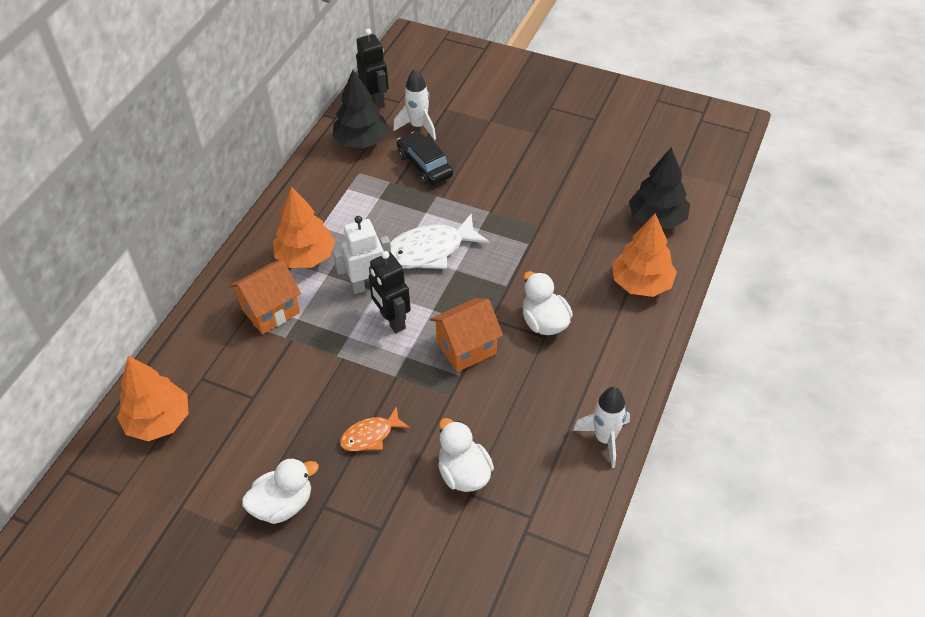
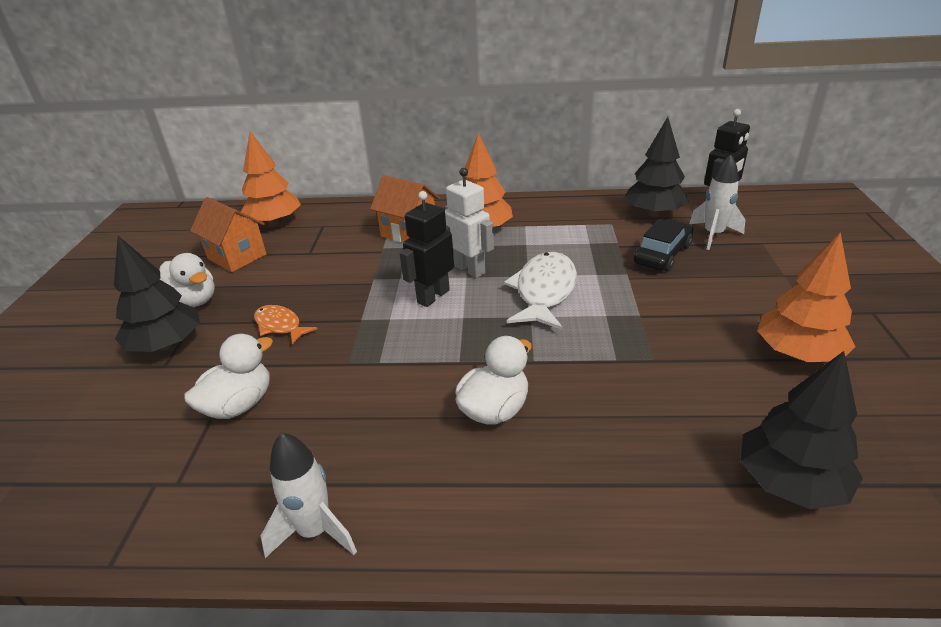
camera: 70 degrees right, 15 degrees down
(348, 527) = (167, 344): none -> black tree
(429, 250) = (544, 292): white fish -> white fish turned 60 degrees clockwise
(466, 348) = (420, 356): orange house -> orange house (237, 257)
(641, 283) = (636, 498): orange tree -> orange tree (798, 353)

